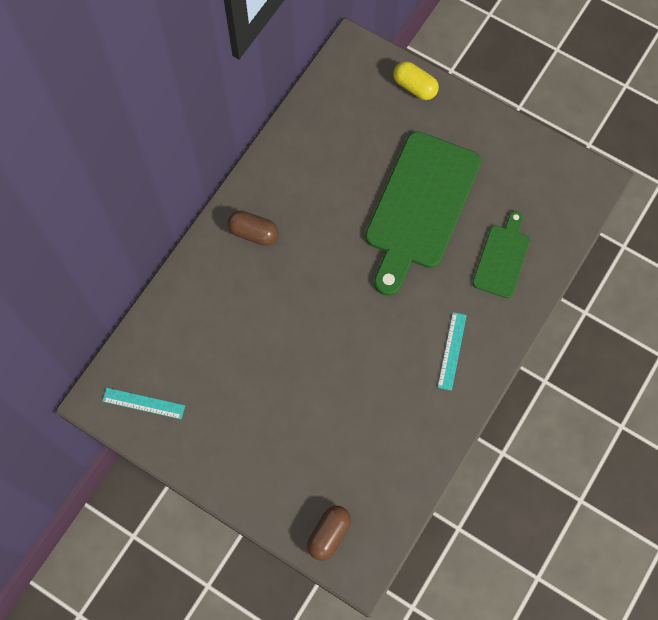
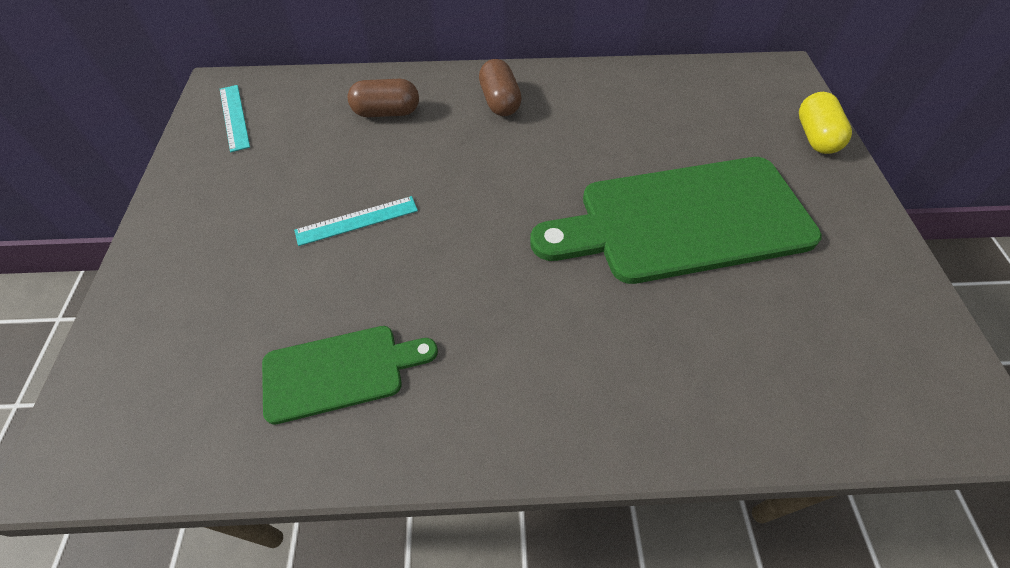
camera: 55 degrees right, 15 degrees down
(329, 534) = (119, 381): brown capsule -> brown capsule (386, 112)
(452, 351) = (517, 376): turquoise ruler -> turquoise ruler (357, 220)
(502, 258) = (718, 356): green cutting board -> green cutting board (340, 371)

